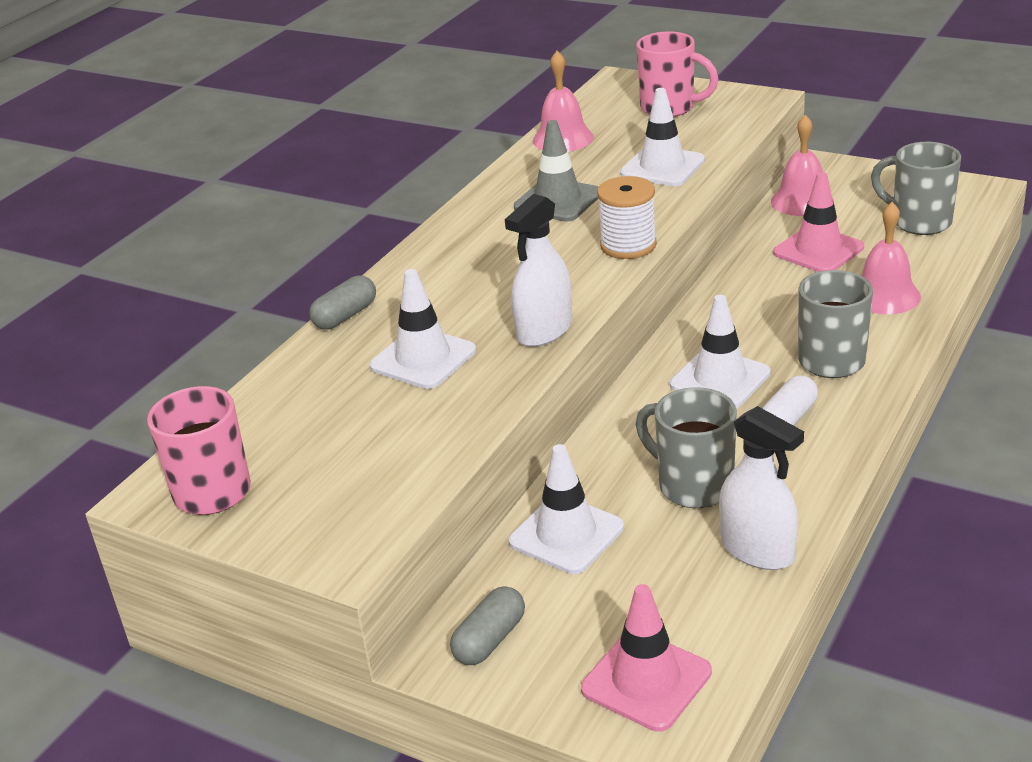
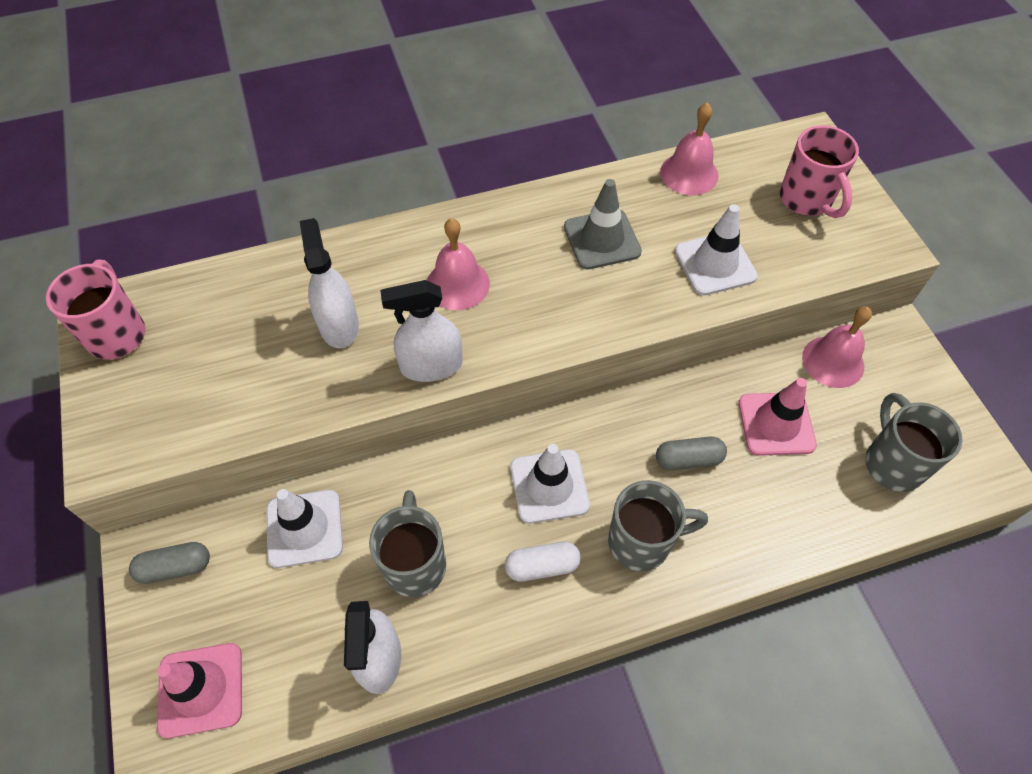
camera: 40 degrees right, 25 degrees up
(345, 316) = (350, 243): grey capsule -> grey capsule (688, 459)
(423, 359) = (339, 325): white traffic cone -> white spray bottle
(628, 245) = (585, 329): white spool -> none
(884, 295) = (761, 515): pink bell -> pink bell (458, 284)

